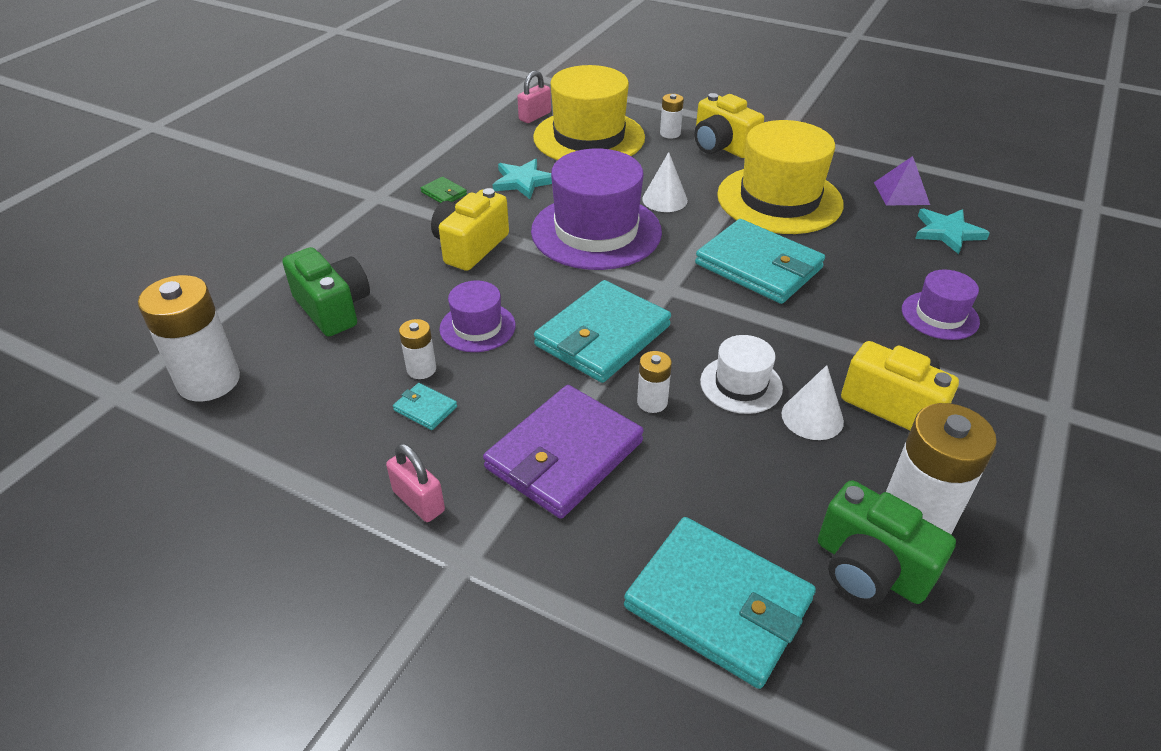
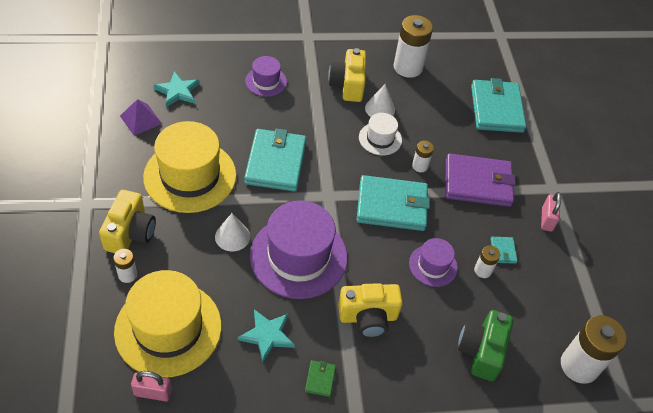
camera: 130 degrees left, 10 degrees up
(869, 569) = (443, 74): green camera -> none

